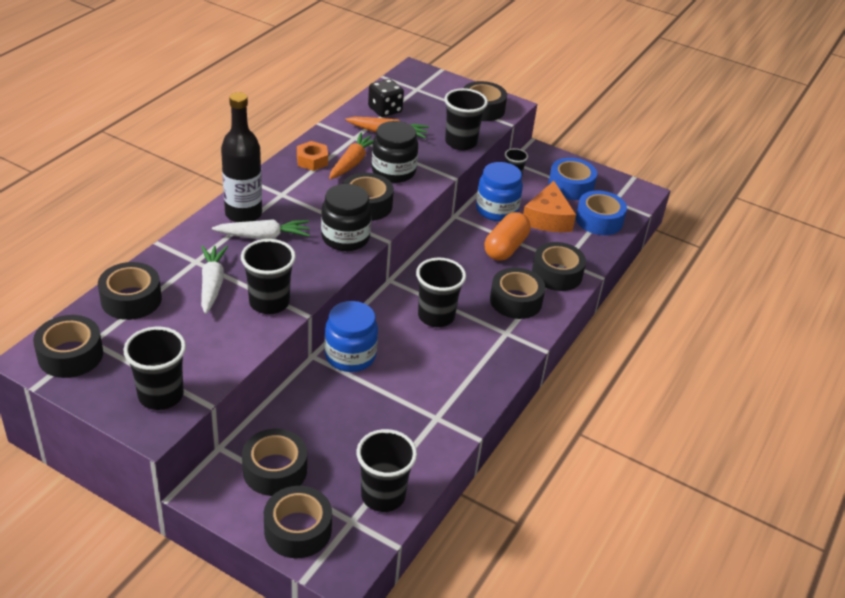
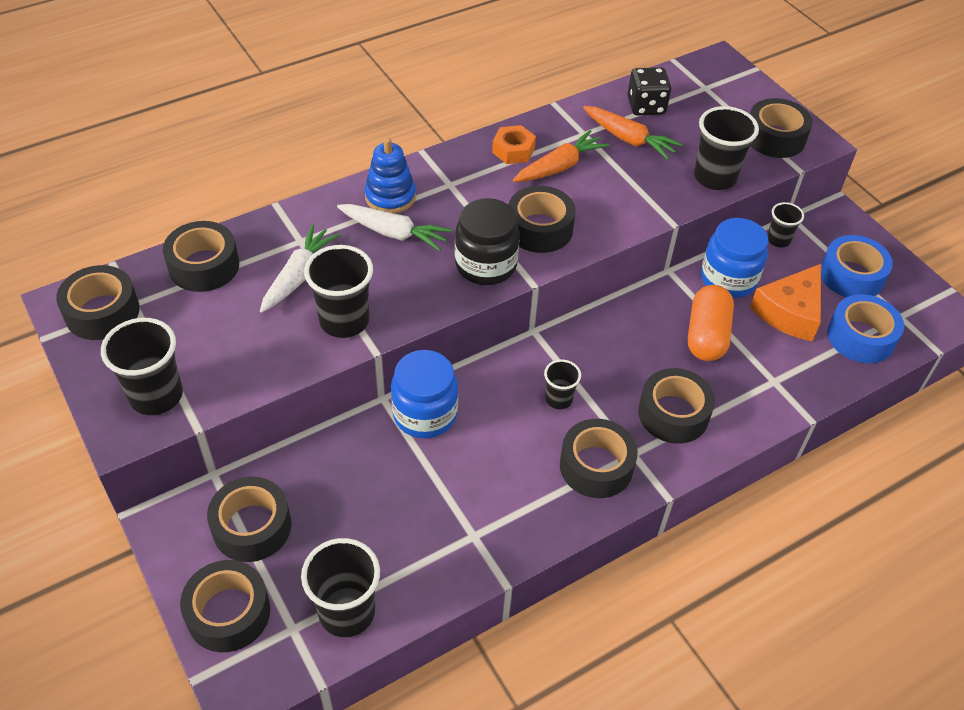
camera: 30 degrees right, 10 degrees up
(243, 214) = (390, 197): black bottle -> blue stacking toy
(393, 171) = (602, 193): black jar -> none
(436, 316) = (559, 399): black cup -> black cup, size x0.57
(505, 248) = (706, 335): orange capsule -> orange capsule turned 45 degrees counterclockwise
(557, 274) = (752, 395): black tape -> black tape (596, 466)

